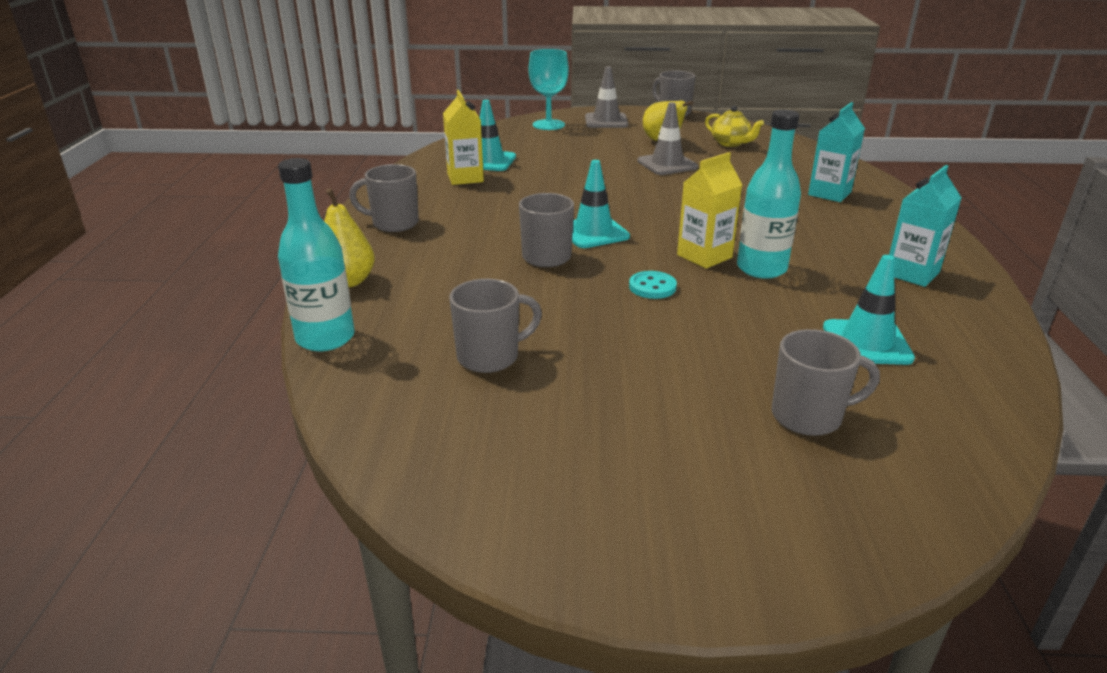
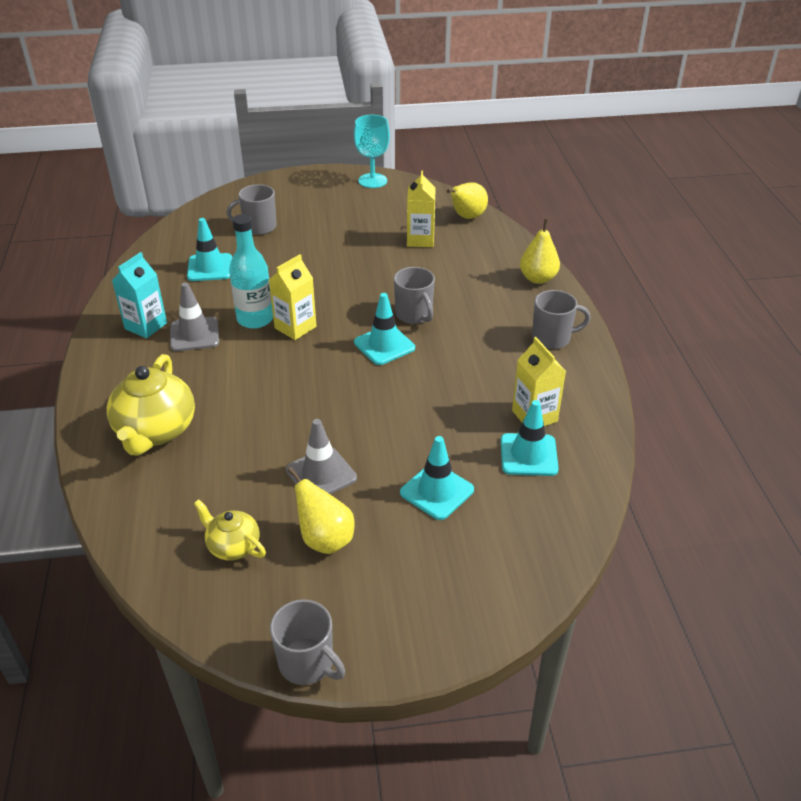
camera: 170 degrees right, 10 degrees up
(325, 338) = (516, 241): turquoise bottle -> none
(374, 395) = (467, 217): none -> yellow pear
(490, 357) = (420, 240): grey mug -> yellow carton
(548, 125) = (497, 578): turquoise goblet -> turquoise goblet (372, 181)
(574, 152) = (437, 491): none -> turquoise traffic cone
(606, 121) = (414, 607): grey traffic cone -> grey traffic cone (194, 334)
(652, 287) = (334, 295): turquoise button -> none
(829, 193) = (155, 431): turquoise carton -> yellow teapot

